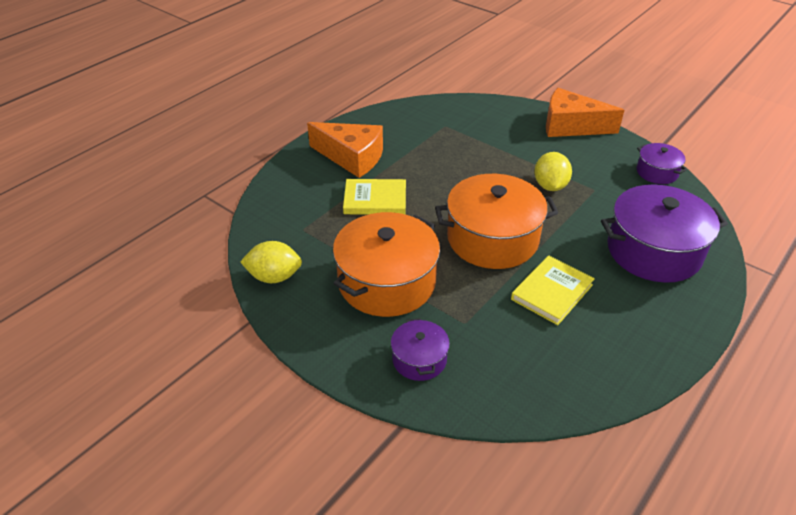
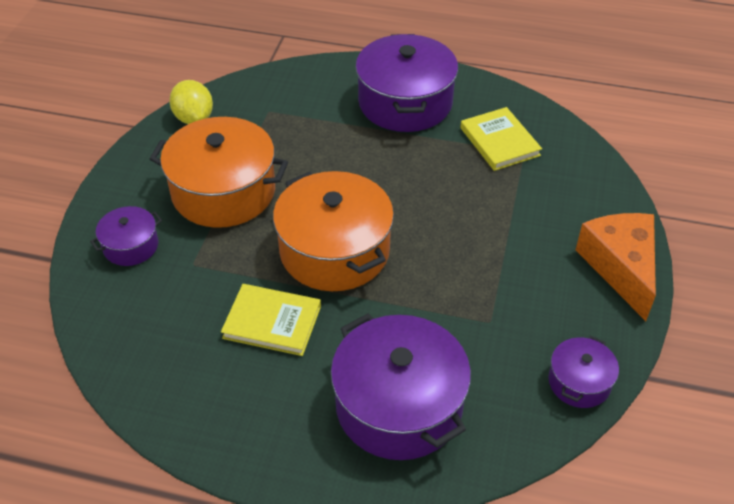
camera: 65 degrees right, 5 degrees up
(352, 157) = (405, 102): orange cheese -> purple pot
(375, 200) = (344, 143): yellow book -> yellow book (499, 141)
(550, 186) = (467, 277): yellow lemon -> none

